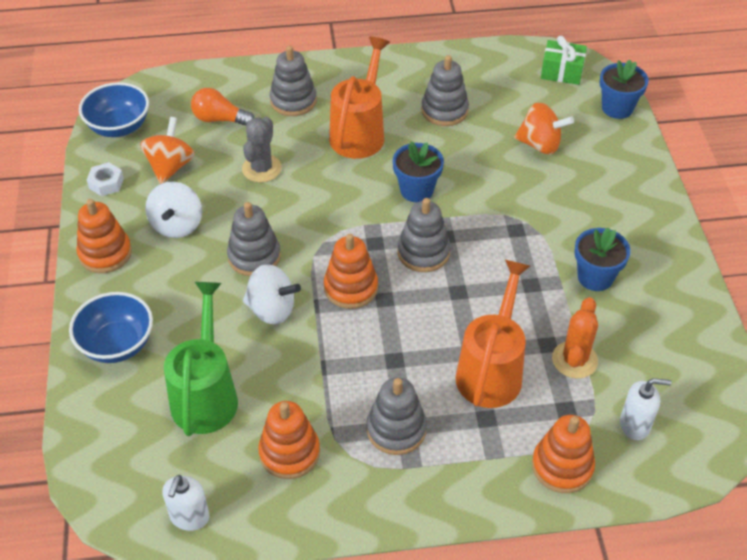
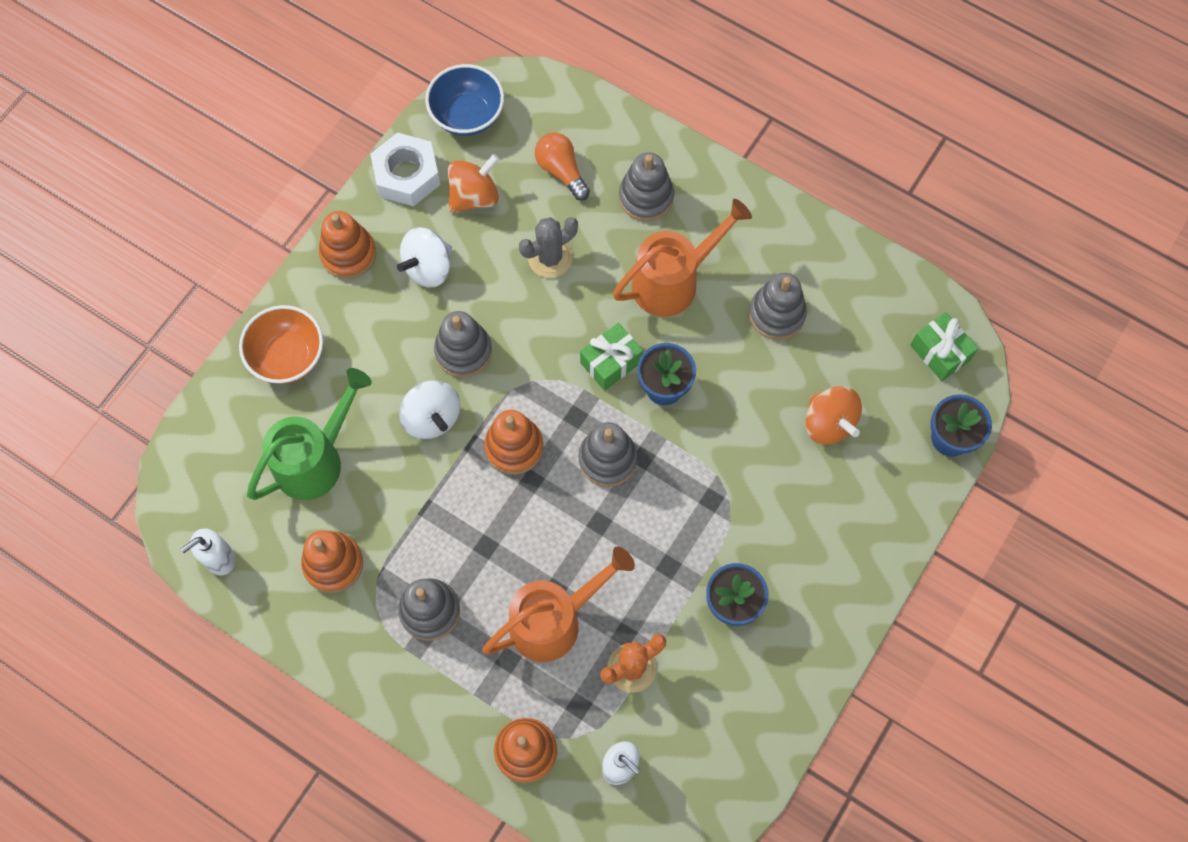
camera: 40 degrees right, 20 degrees up
(106, 183) = (407, 175): white nut -> white nut, size x1.82
(117, 344) = (288, 356): blue bowl -> orange bowl
(366, 199) = (611, 362): none -> green gift

